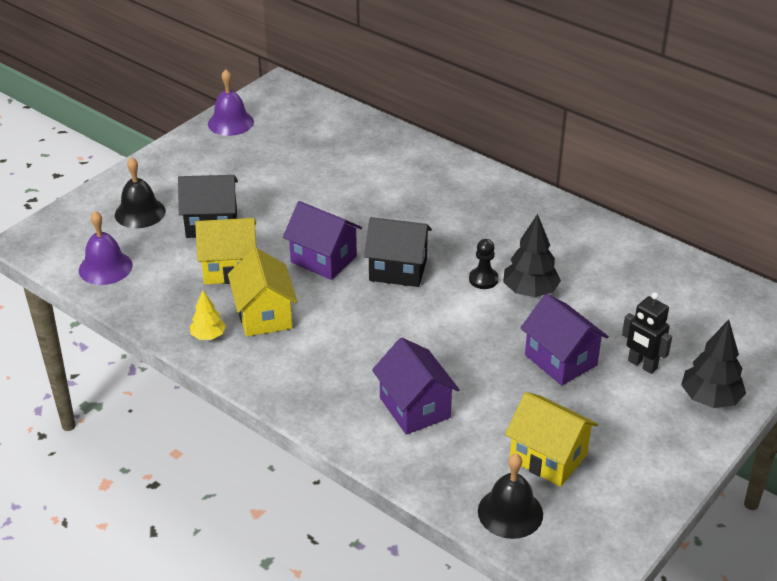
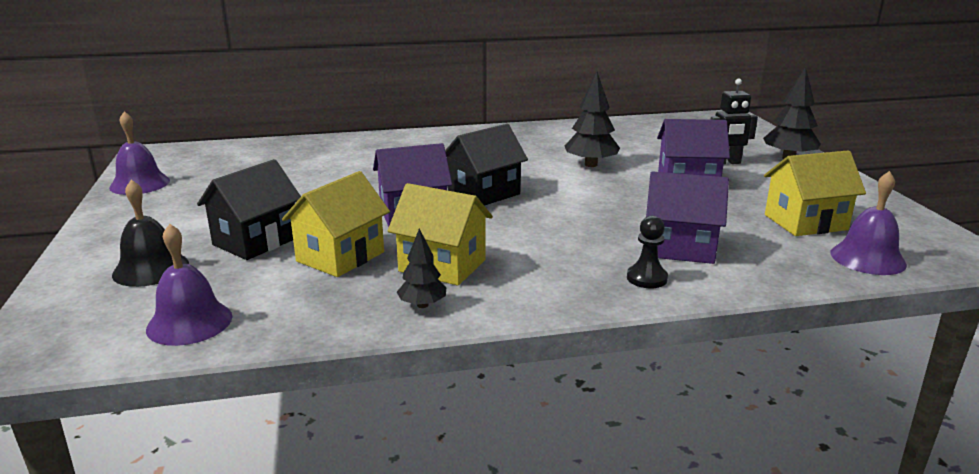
camera: 50 degrees left, 15 degrees down
(208, 336) = (422, 305): yellow tree -> black tree
(483, 279) = (550, 172): black pawn -> black pawn (646, 278)
(510, 512) = (867, 258): black bell -> purple bell

